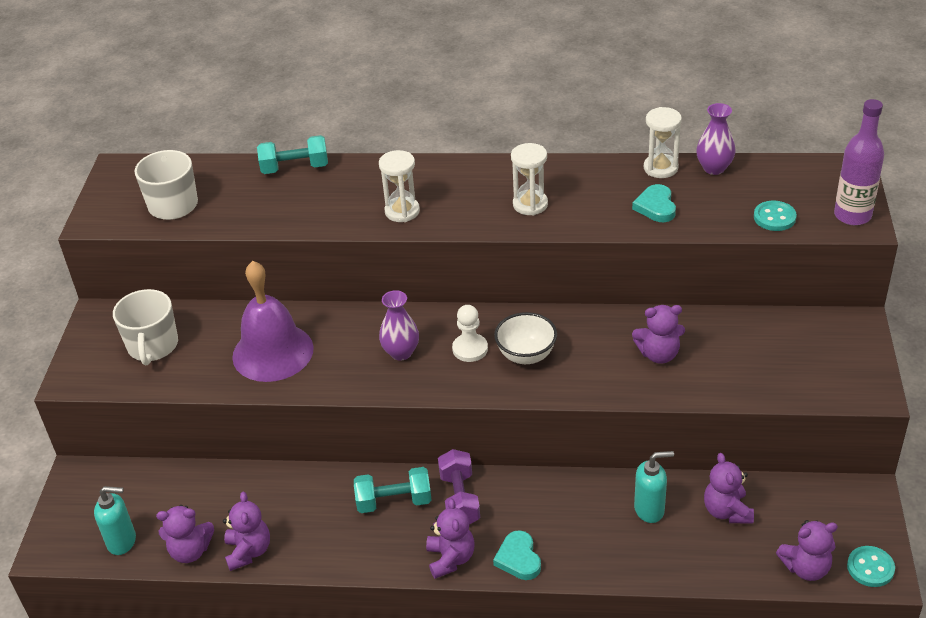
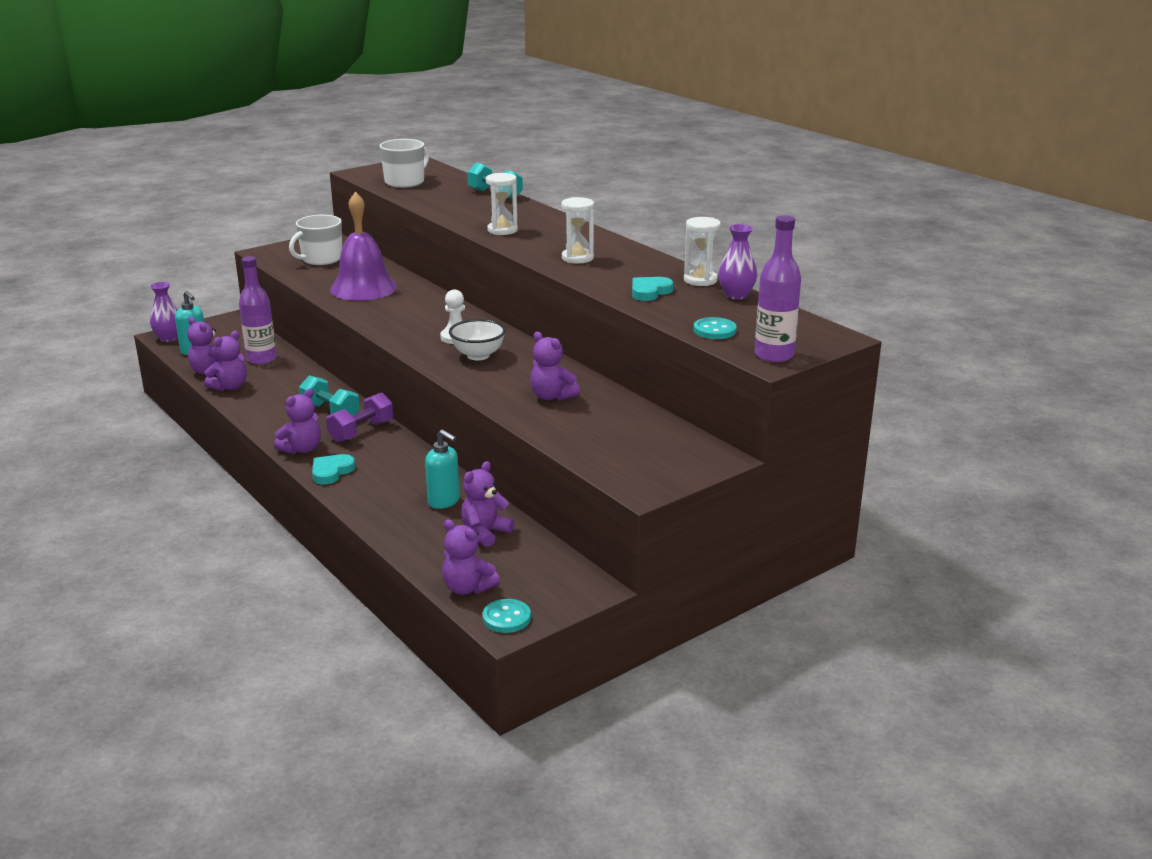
camera: 45 degrees right, 15 degrees down
(210, 497) = (261, 359): none -> purple bottle
(401, 352) = (419, 320): purple vase -> purple vase (169, 338)

